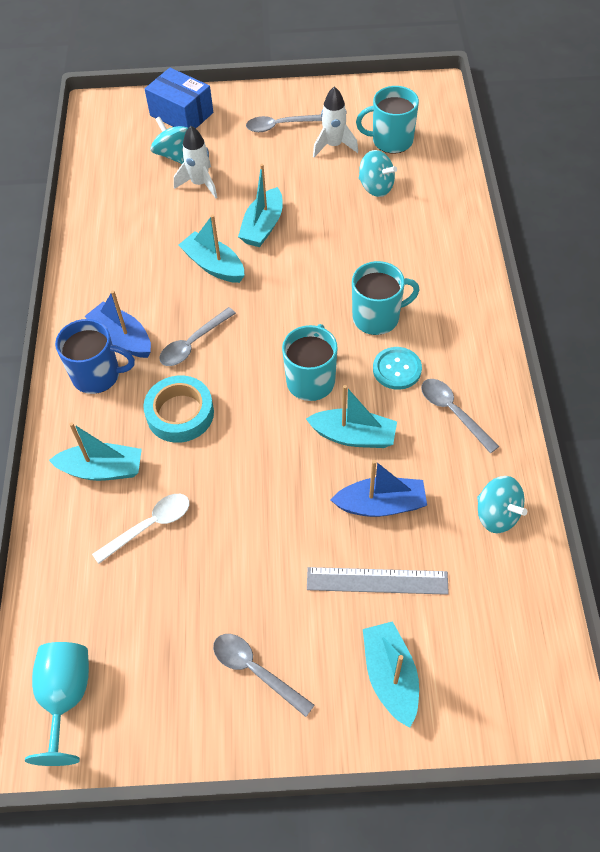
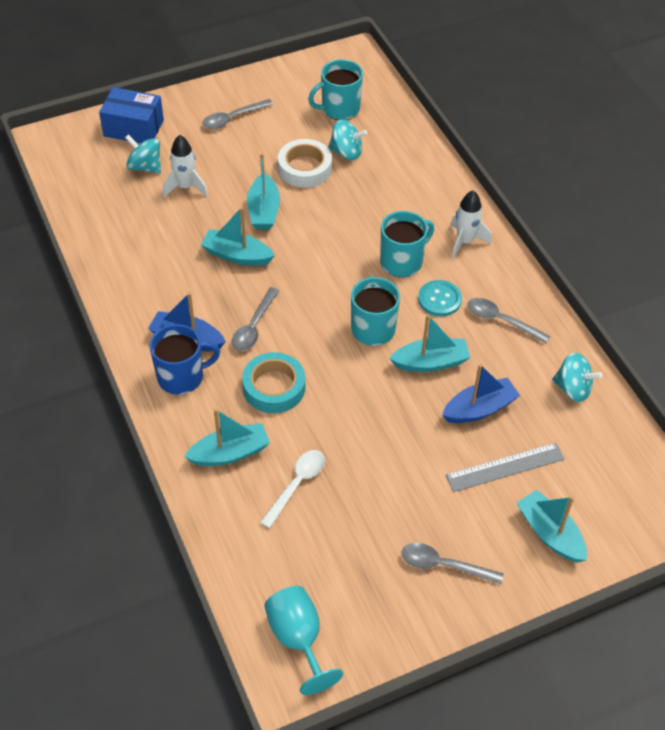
camera: 25 degrees left, 5 degrees down
(325, 193) = (304, 168): none -> white tape
(334, 146) = (291, 125): white rocket -> white rocket (465, 242)

